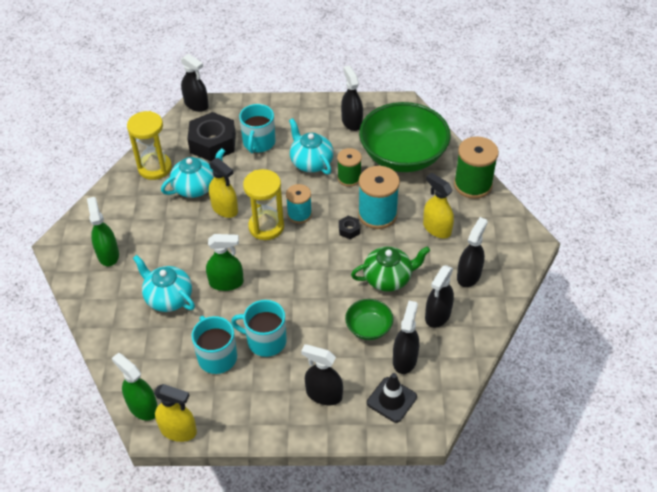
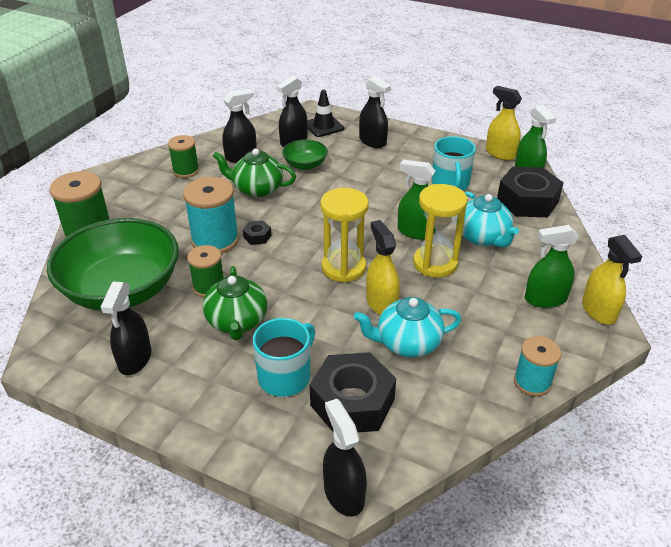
camera: 155 degrees left, 10 degrees down
(108, 254) = (545, 299): green spray bottle -> green spray bottle turned 75 degrees clockwise
(137, 361) = (527, 201): none -> black nut
(155, 168) = (456, 393): yellow hourglass -> yellow hourglass (435, 263)
(265, 340) = (401, 181): turquoise mug -> none
(299, 214) = (297, 268): turquoise spool -> turquoise spool (532, 382)
(311, 162) = (237, 322): turquoise teapot -> green teapot
(437, 228) = (171, 210): yellow spray bottle -> yellow spray bottle (598, 311)
(469, 275) = (186, 171): black spray bottle -> green spool

